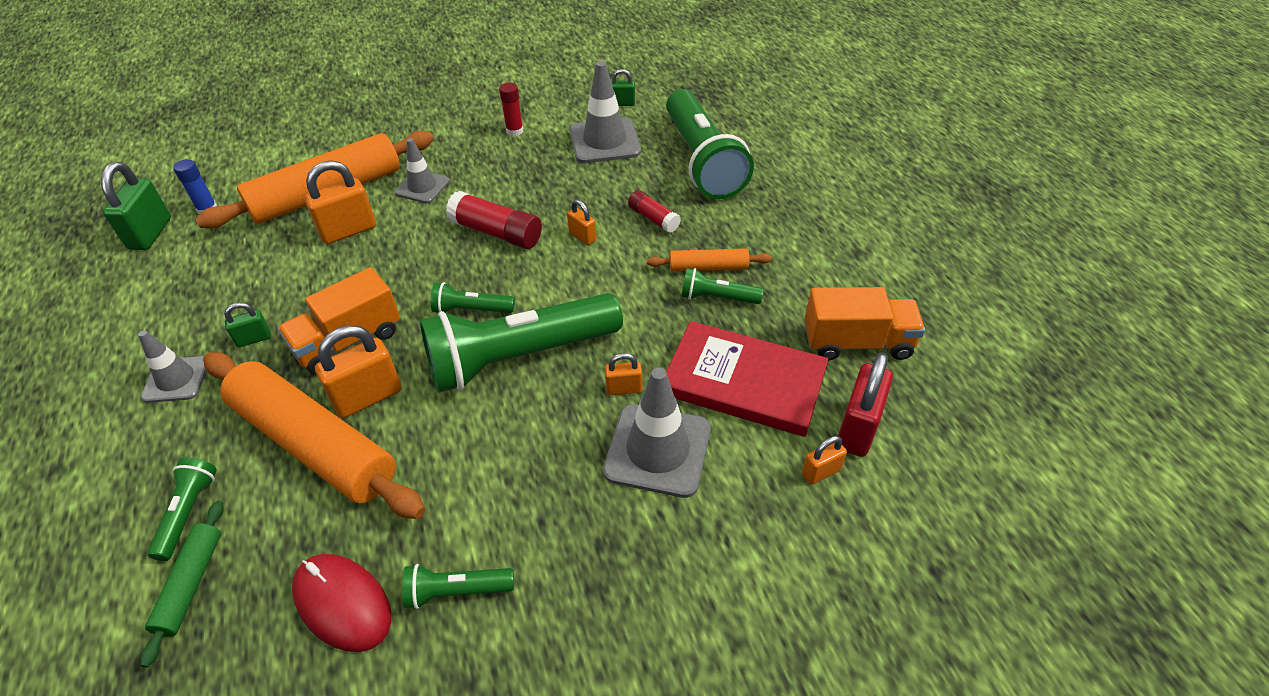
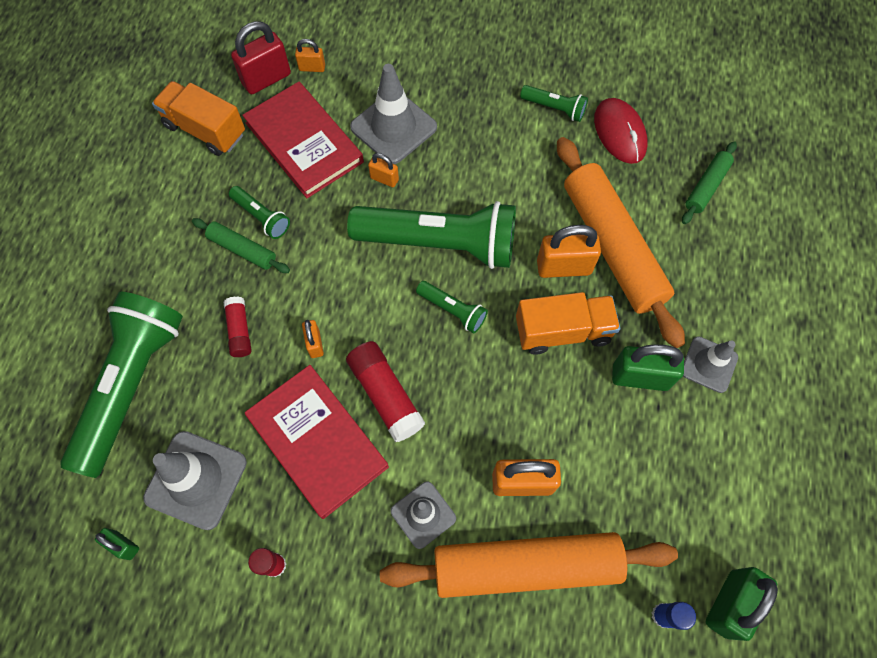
camera: 150 degrees left, 20 degrees up
(188, 513) = (705, 236): green flashlight -> none
(254, 339) = (640, 377): green padlock -> green padlock, size x1.85
(532, 189) = (317, 441): none -> red book
(708, 267) = (242, 249): orange rolling pin -> green rolling pin

